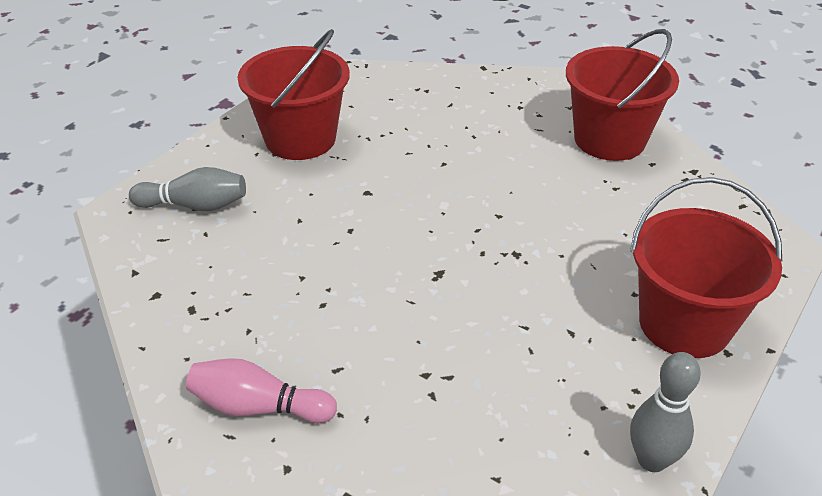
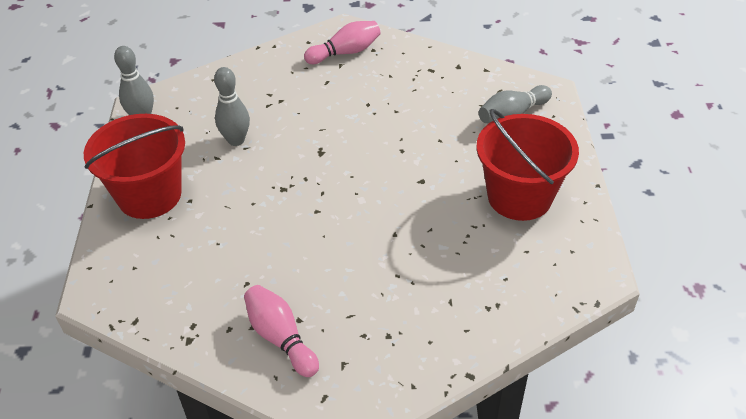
camera: 145 degrees right, 5 degrees up
(530, 343) = (236, 140): none -> grey bowling pin
(609, 139) = (281, 338): red bucket -> pink bowling pin

